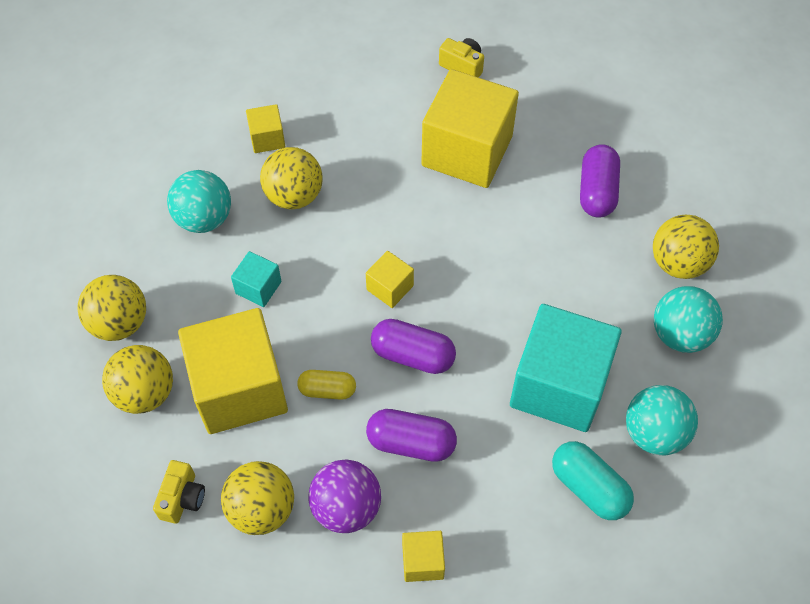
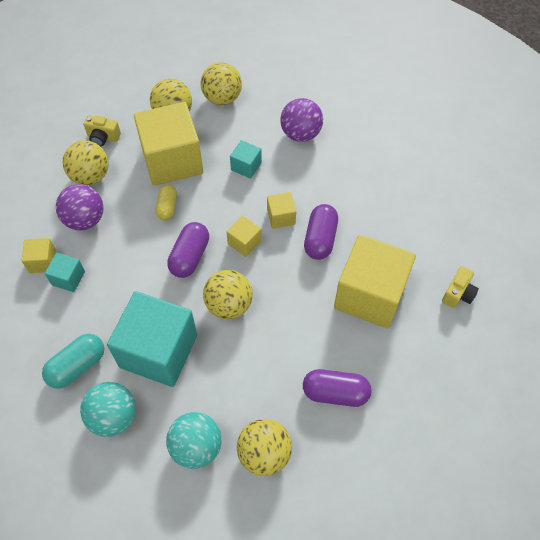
camera: 90 degrees right, 0 degrees up
(204, 218) = (300, 134): turquoise ball -> purple ball
(267, 138) = (371, 165): yellow cube -> yellow cube (281, 217)
(294, 195) = (321, 183): yellow ball -> yellow ball (229, 305)
(411, 442) = (124, 255): purple capsule -> purple capsule (320, 239)
(451, 518) = (68, 278): none -> turquoise cube

